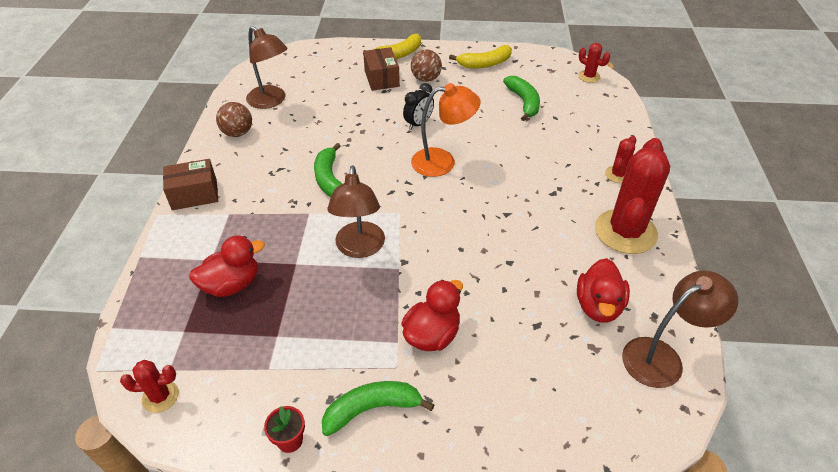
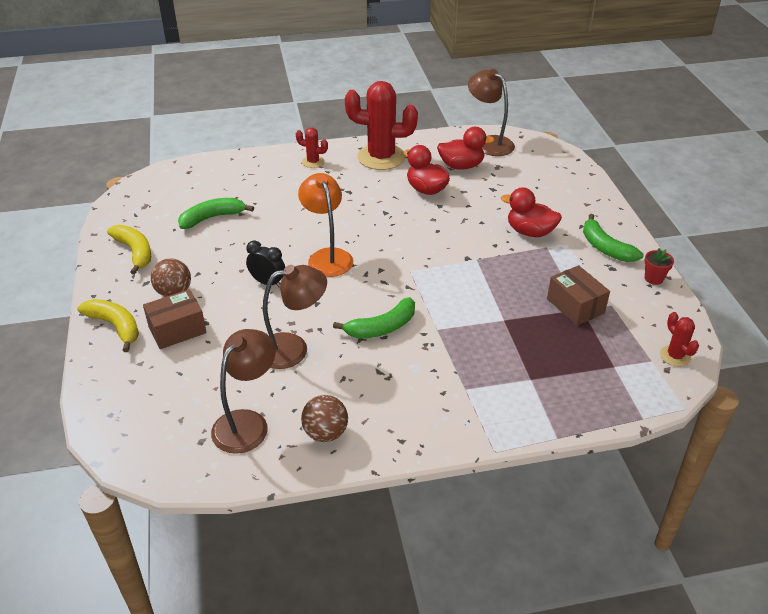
camera: 105 degrees left, 5 degrees down
(194, 194) = (450, 430): brown box -> brown box (575, 306)
(232, 284) = (549, 353): red duck -> red duck (426, 189)
(360, 248) = (465, 285): brown lamp -> brown lamp (293, 348)
(589, 77) = (157, 182): red cactus -> none

